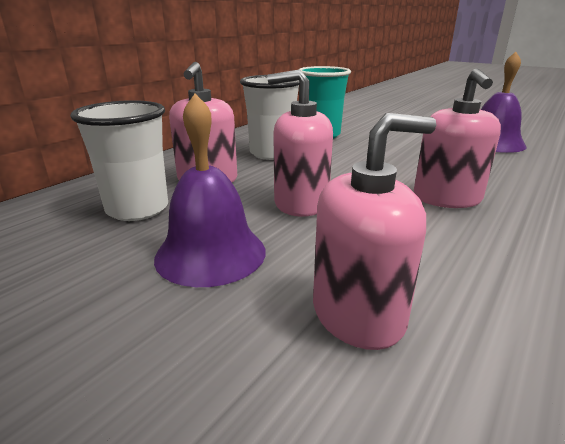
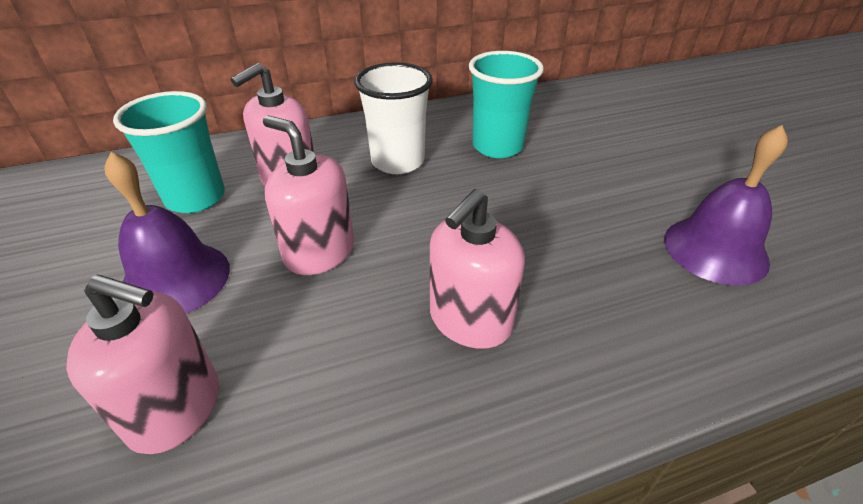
camera: 35 degrees right, 15 degrees up
(137, 209) = (195, 198): white cup -> turquoise cup

